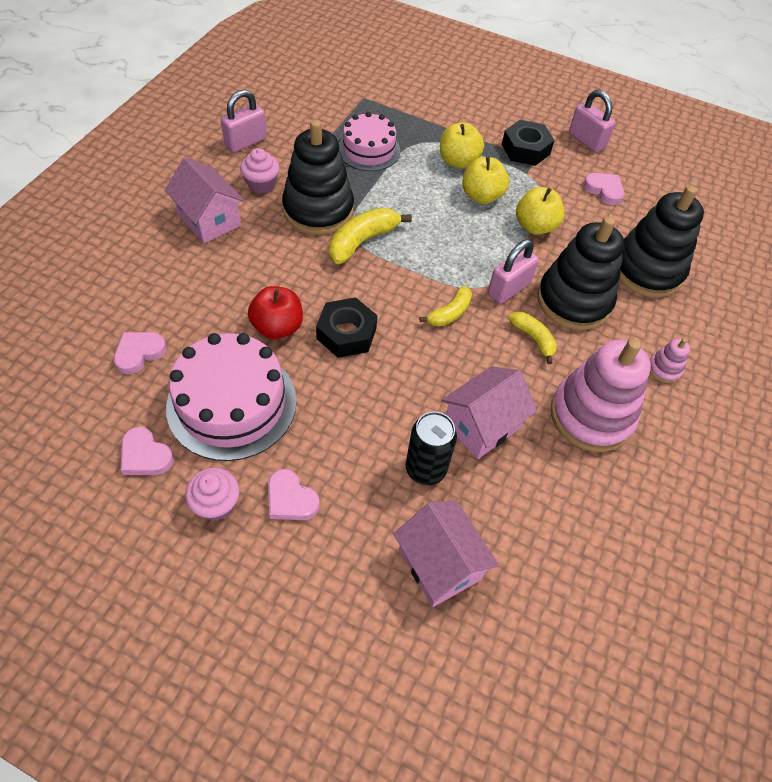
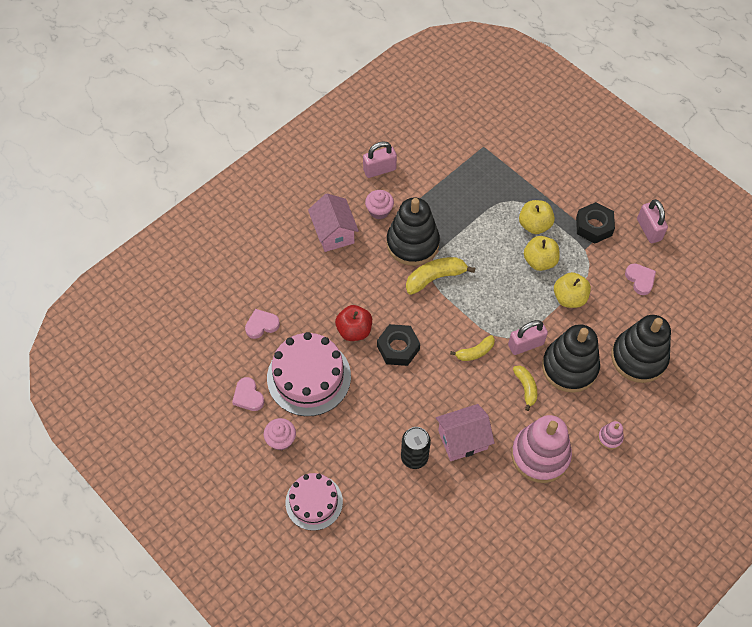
camera: 25 degrees right, 5 degrees up
(291, 499) = (325, 450): pink heart -> none
(369, 150) = (469, 198): pink cake -> pink cake (314, 502)
(440, 564) = (399, 518): pink house -> none

